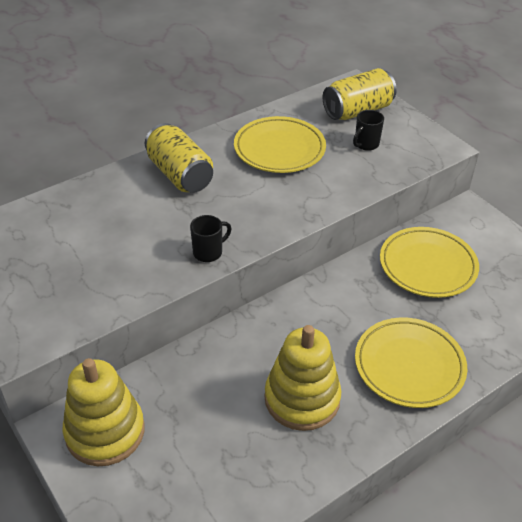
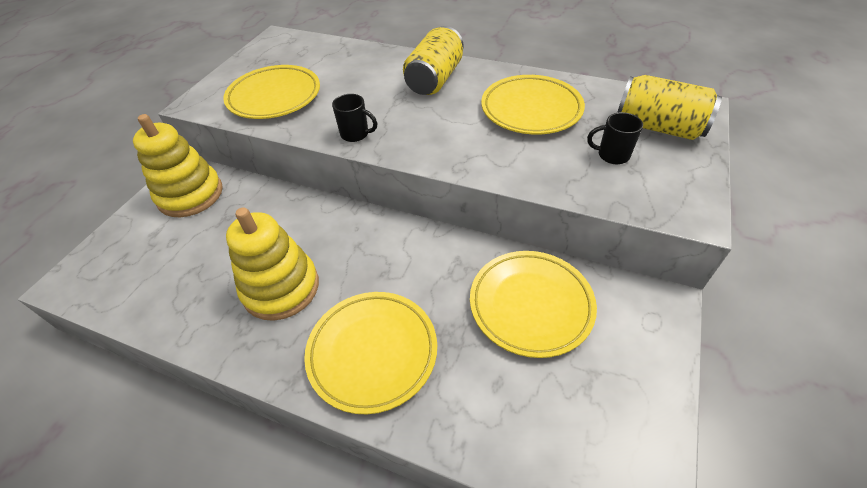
camera: 60 degrees right, 5 degrees up
(83, 283) = (274, 97): none -> yellow plate

